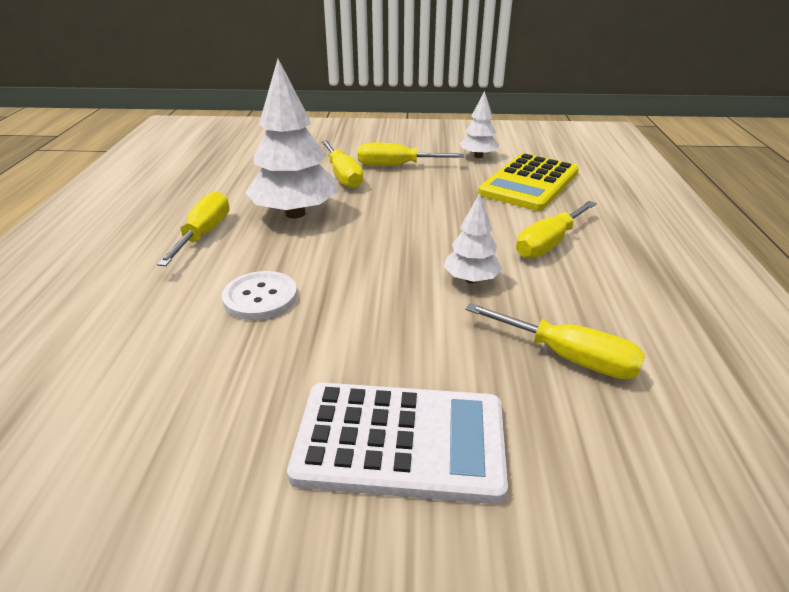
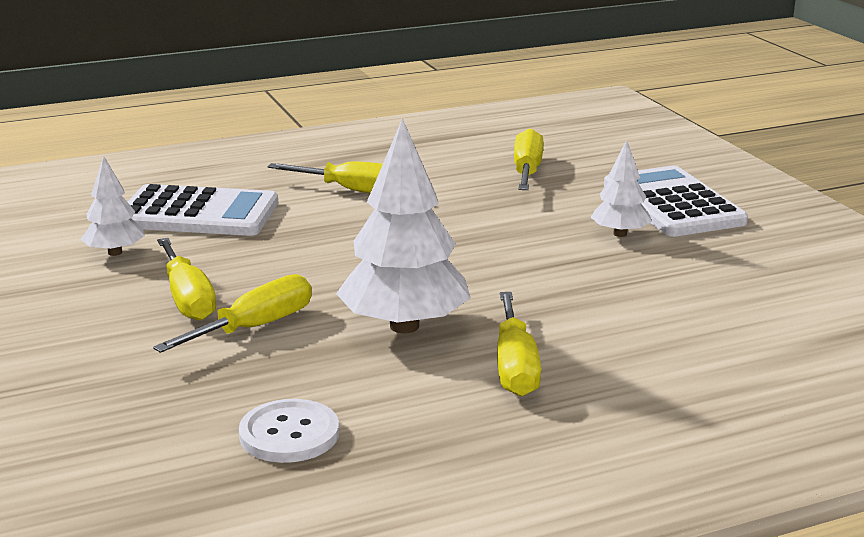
camera: 115 degrees left, 10 degrees down
(204, 234) = (515, 367): yellow screwdriver -> yellow screwdriver turned 75 degrees counterclockwise
(260, 297) = (593, 290): white button -> white button (289, 434)
(471, 279) = (456, 212): white tree -> white tree (620, 234)
(529, 183) = (198, 213): yellow calculator -> white calculator

